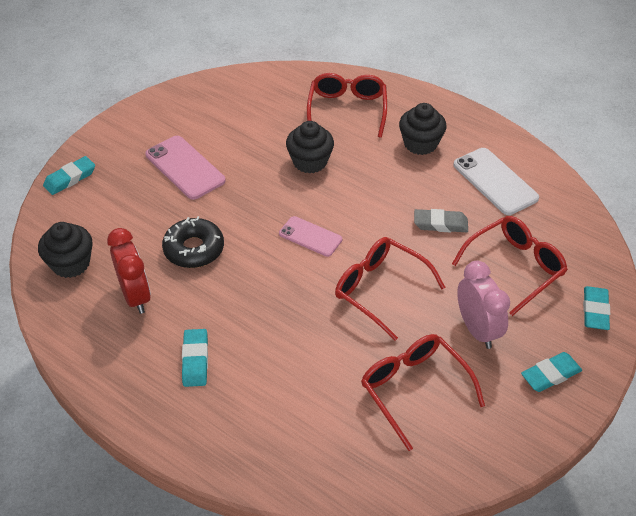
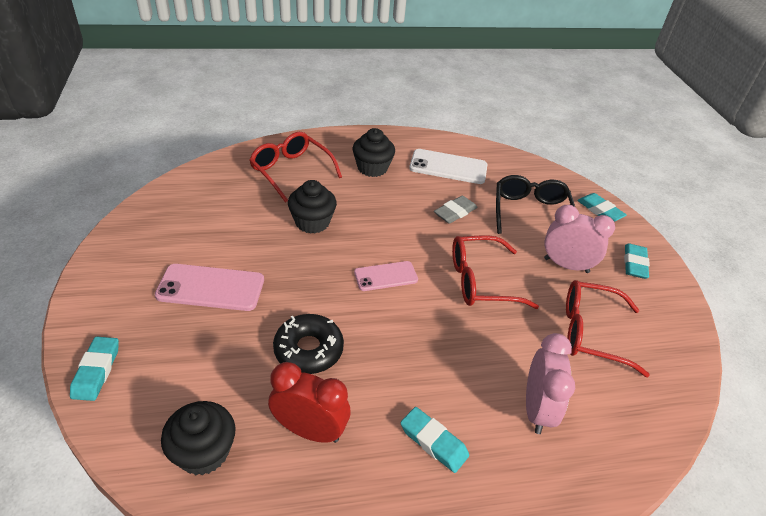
camera: 50 degrees left, 5 degrees down
(289, 399) = (536, 409): none -> pink clock
(514, 268) = (530, 213): red glasses -> black glasses

